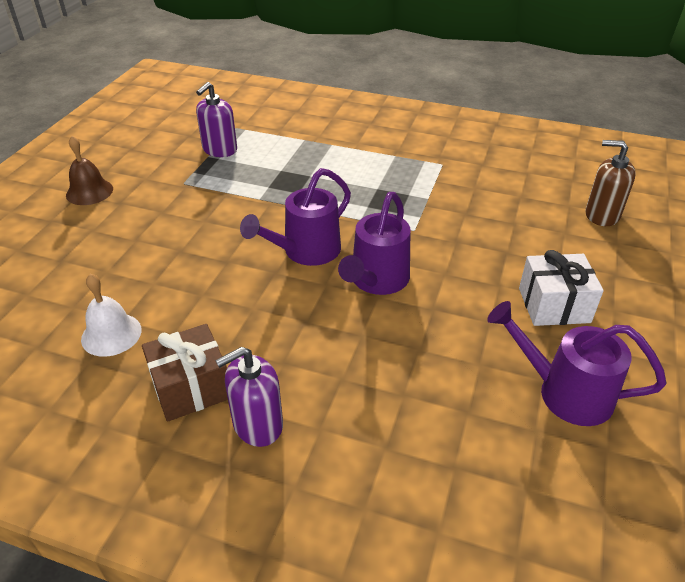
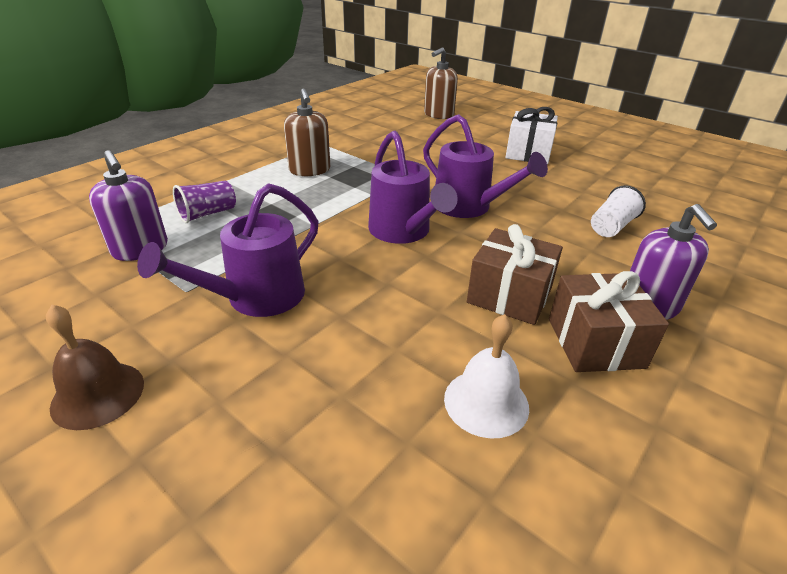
camera: 70 degrees left, 5 degrees down
(237, 329) = (509, 295): none -> brown gift
(277, 156) = (208, 214): none -> purple cup
(381, 175) = (310, 170): none -> brown soap dispenser
(403, 392) = (611, 227): none -> white cup
(563, 392) = (615, 172): purple watering can -> purple watering can (255, 298)

